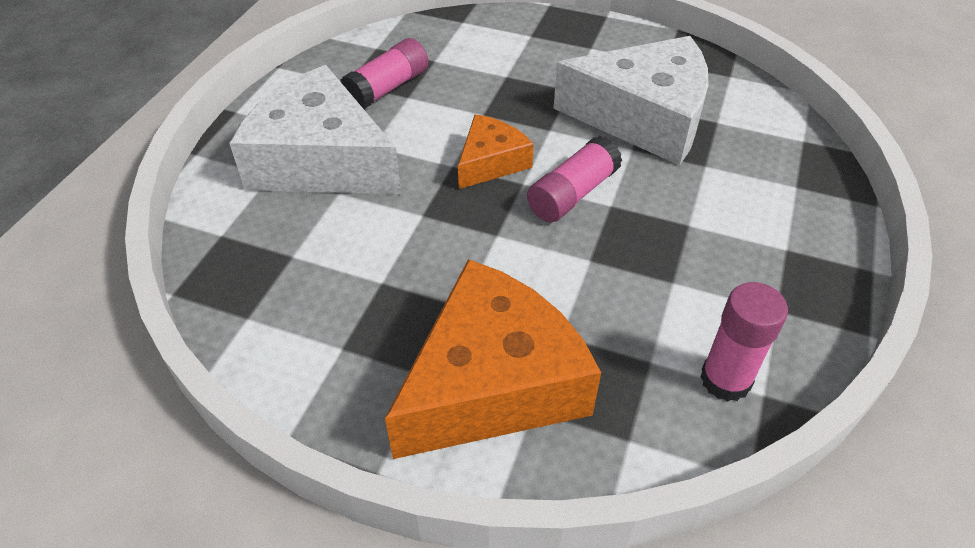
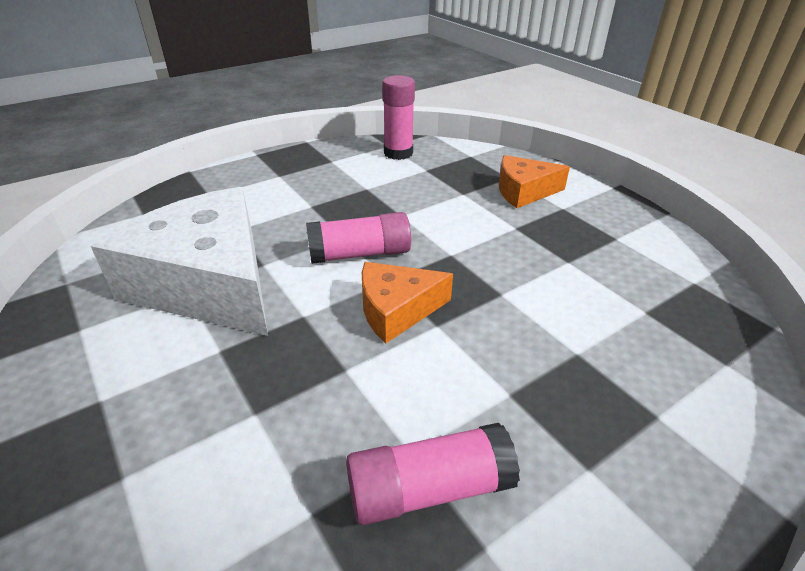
camera: 145 degrees left, 10 degrees down
(321, 161) = (585, 403): white cheese -> none
(492, 383) = (524, 191): orange cheese -> orange cheese, size x0.52

